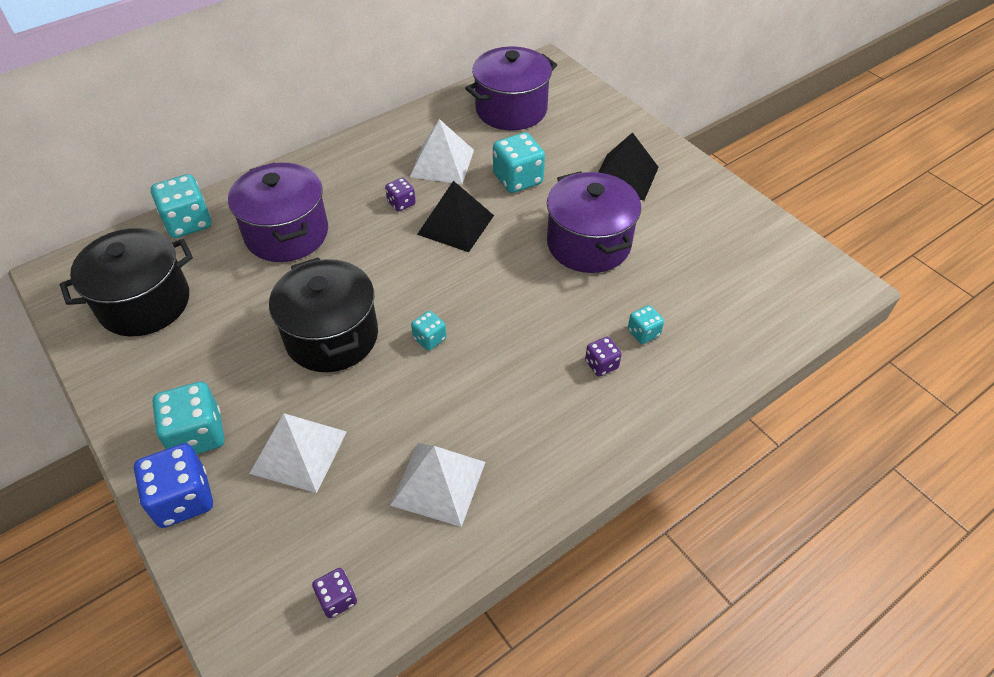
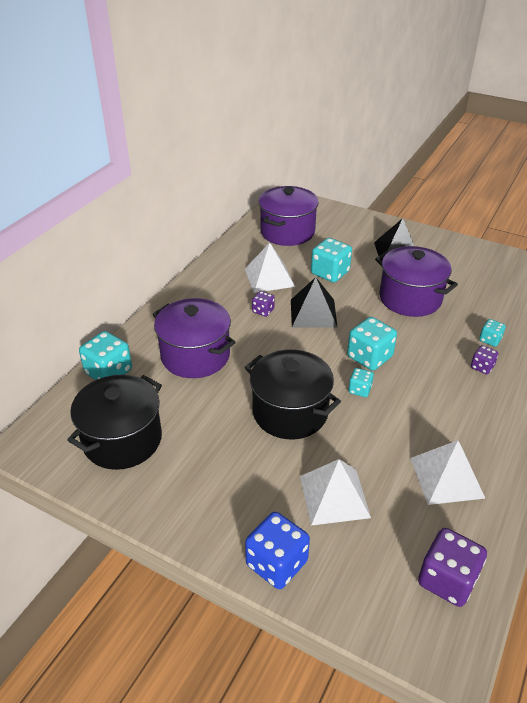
camera: 25 degrees left, 10 degrees down
(197, 435) = (248, 515): turquoise dice -> turquoise dice (369, 357)
(337, 599) = (447, 580): purple dice -> purple dice, size x1.85

